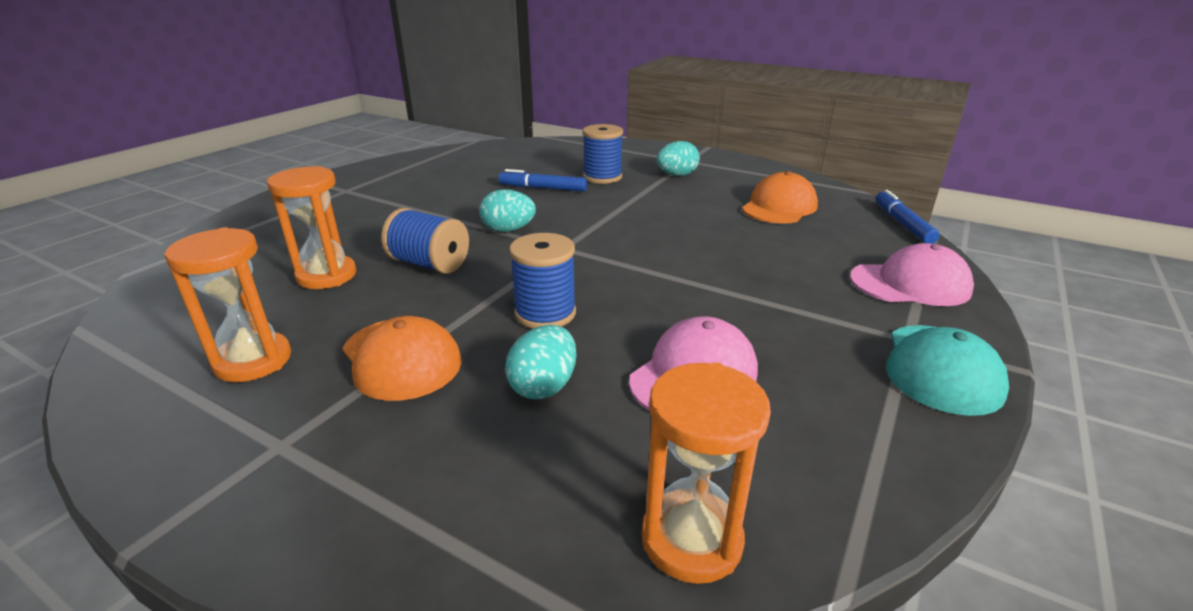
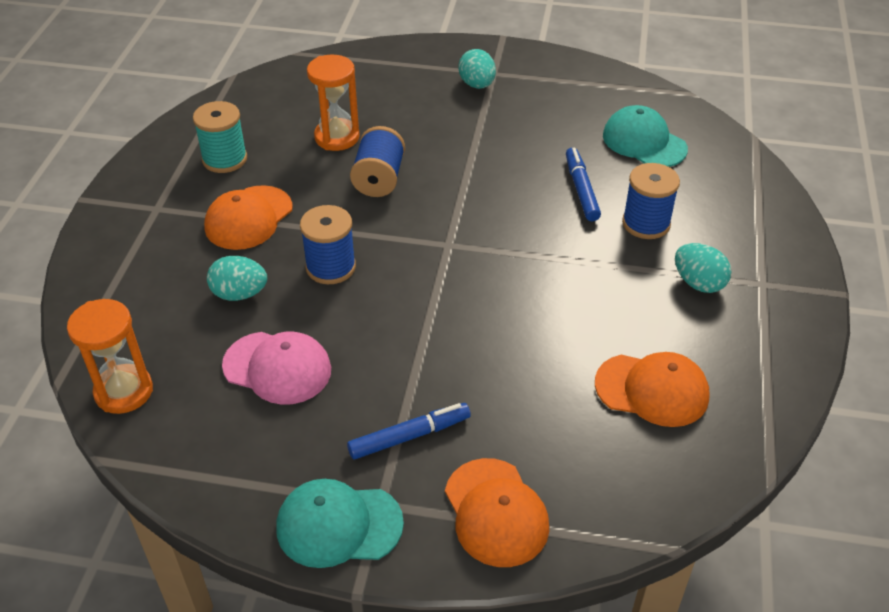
camera: 70 degrees right, 15 degrees up
(253, 361) = (224, 159): orange hourglass -> turquoise spool
(508, 230) = (466, 199): turquoise egg -> turquoise egg (477, 85)
(511, 161) = (644, 142): none -> turquoise cap
(902, 223) = (670, 515): blue marker -> blue marker (409, 436)
(910, 284) = (496, 512): pink cap -> orange cap

